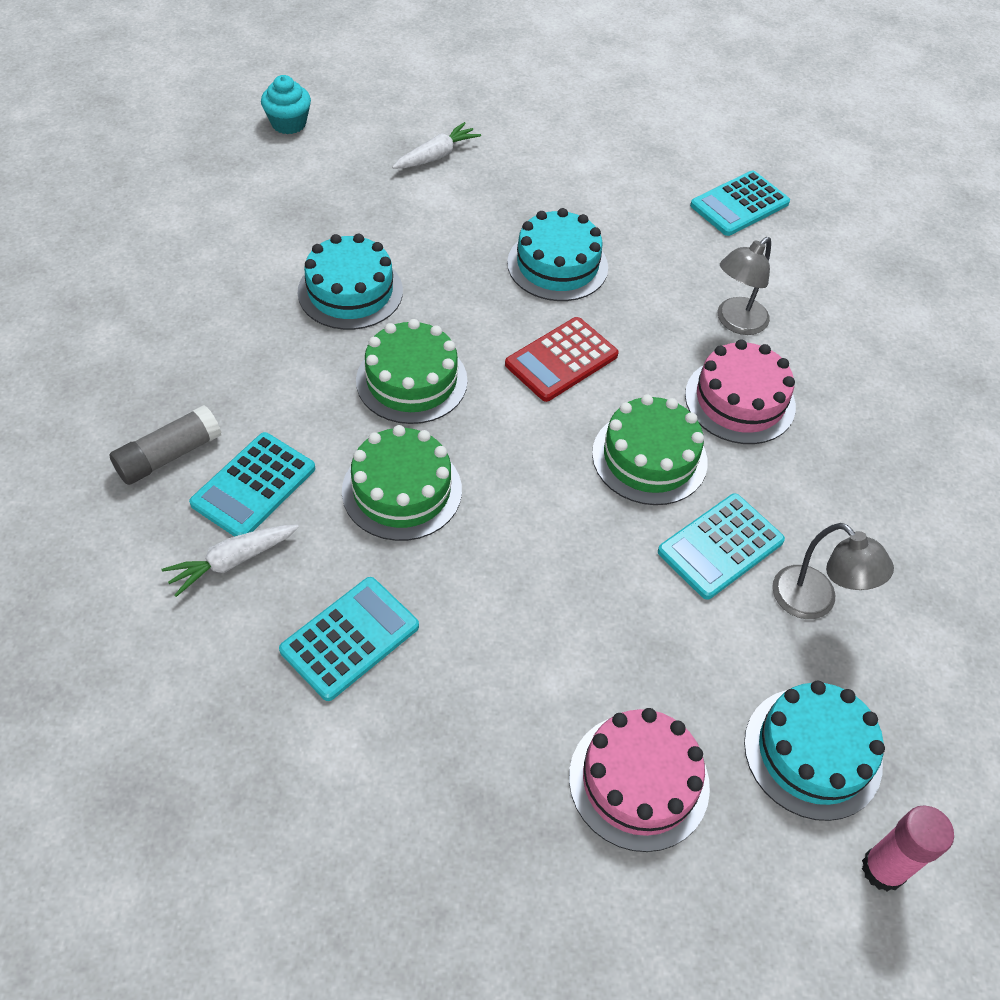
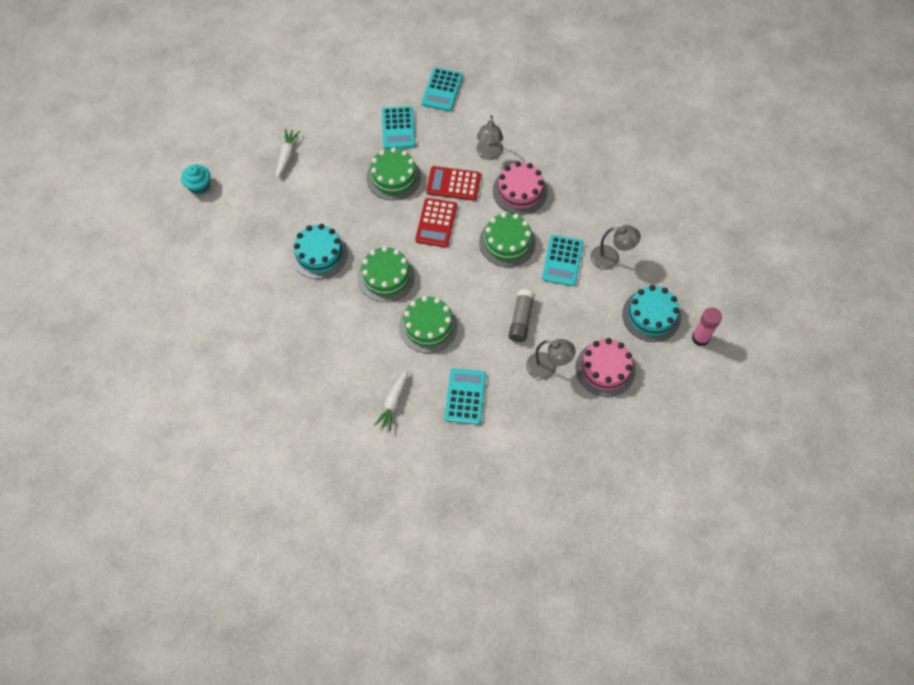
camera: 35 degrees left, 10 degrees up
(169, 456) = (323, 381): grey glue stick -> grey glue stick (521, 320)
(254, 486) = (370, 368): turquoise calculator -> turquoise calculator (398, 128)
(533, 699) = (547, 368): none -> grey lamp
(557, 265) = (393, 177): turquoise cake -> green cake
(640, 326) = (453, 184): none -> red calculator

